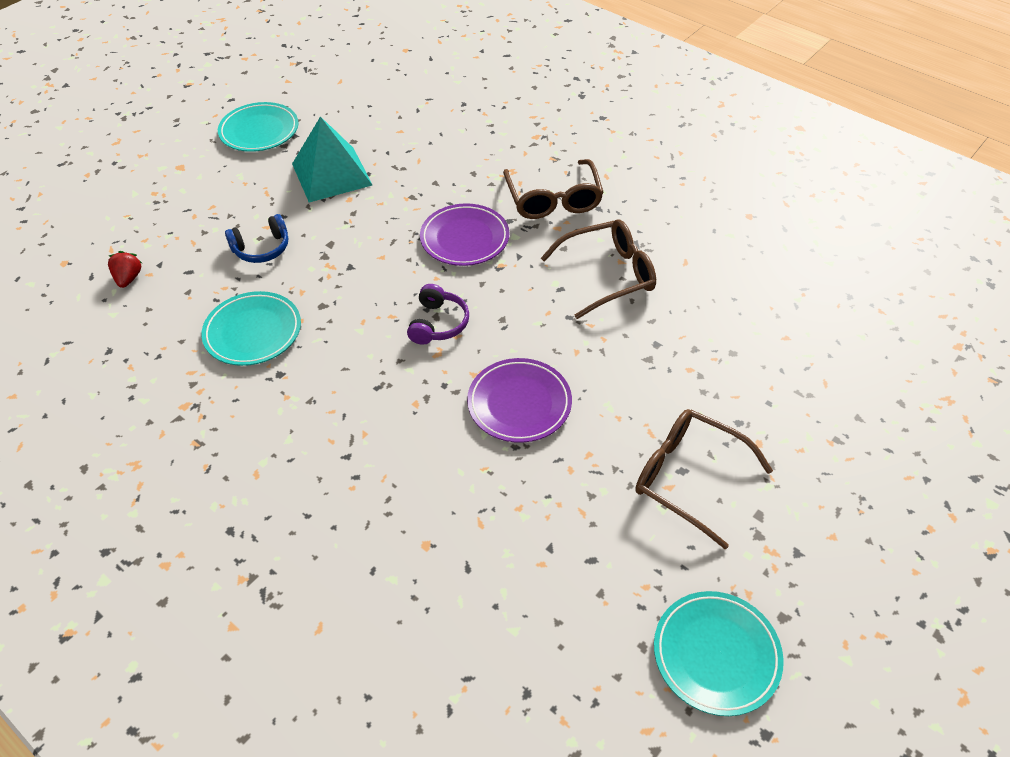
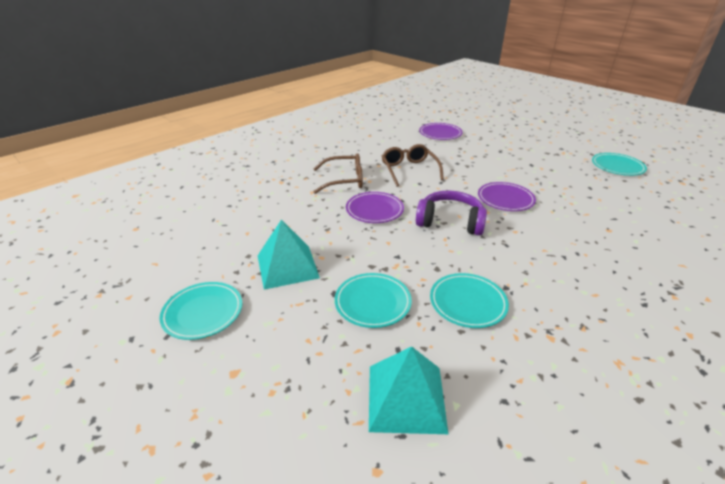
camera: 85 degrees left, 15 degrees down
(129, 278) = (406, 397): red strawberry -> turquoise pyramid
(262, 248) = (372, 302): blue headphones -> turquoise plate
(438, 323) = (450, 222): purple headphones -> purple headphones, size x1.67
(687, 477) = (534, 164): brown glasses -> none
(799, 323) = (440, 134): none -> purple plate

